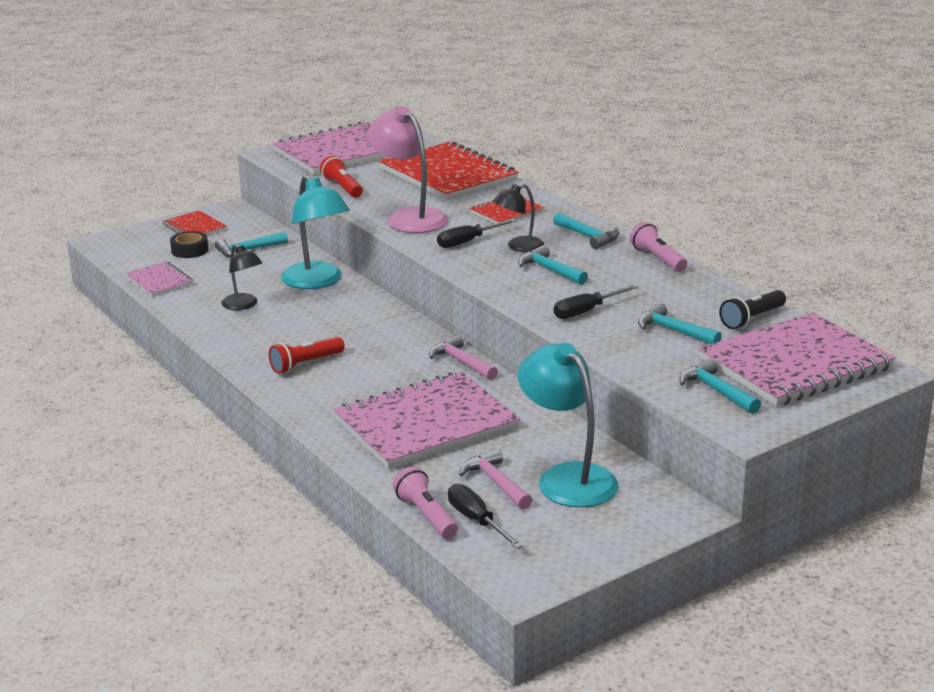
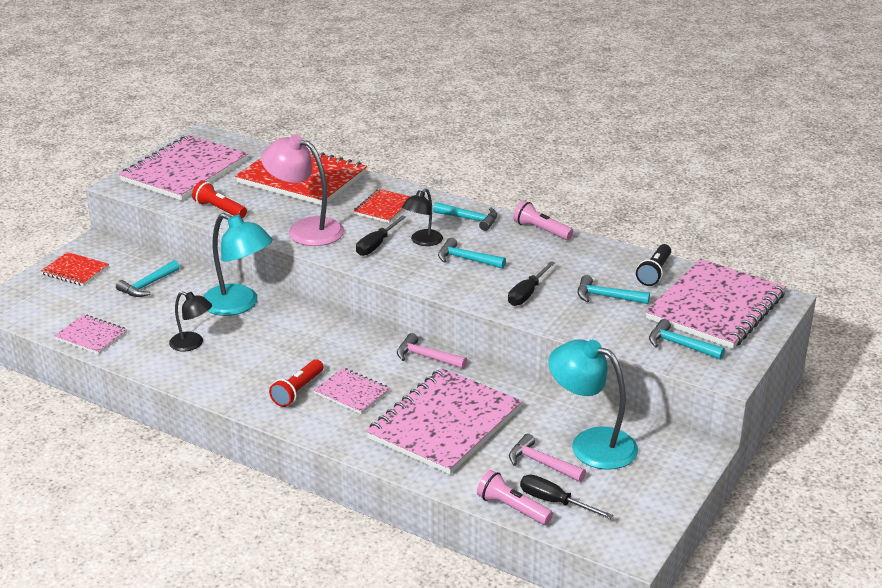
camera: 25 degrees left, 5 degrees up
(190, 250) = (92, 297): black tape -> none
(357, 377) = (352, 392): none -> pink notebook

